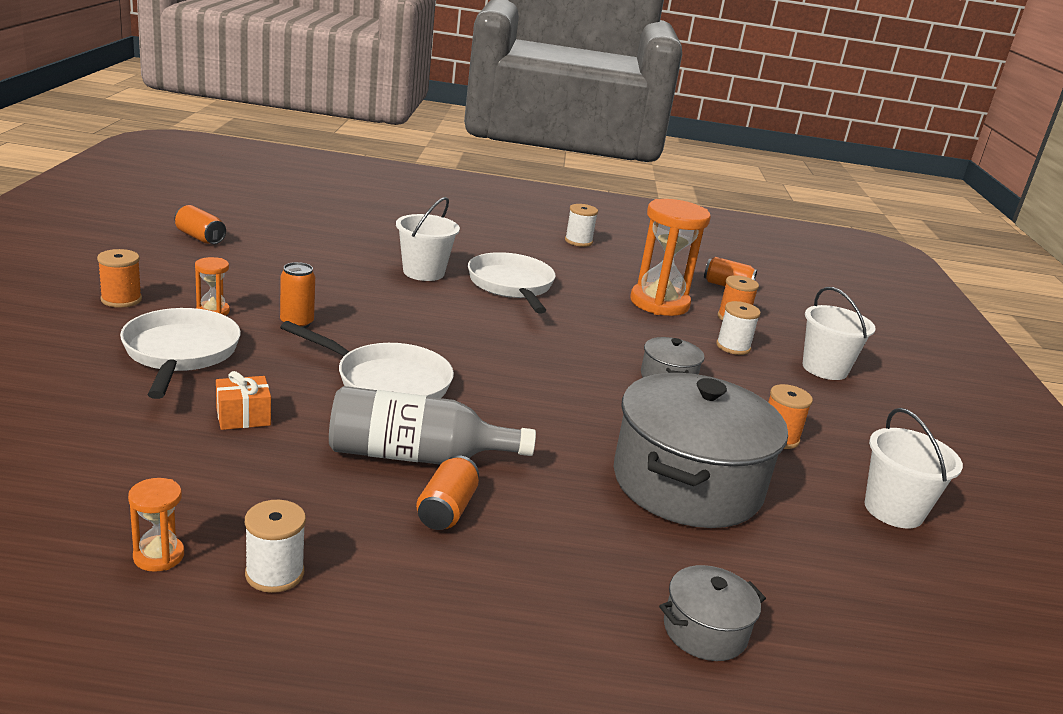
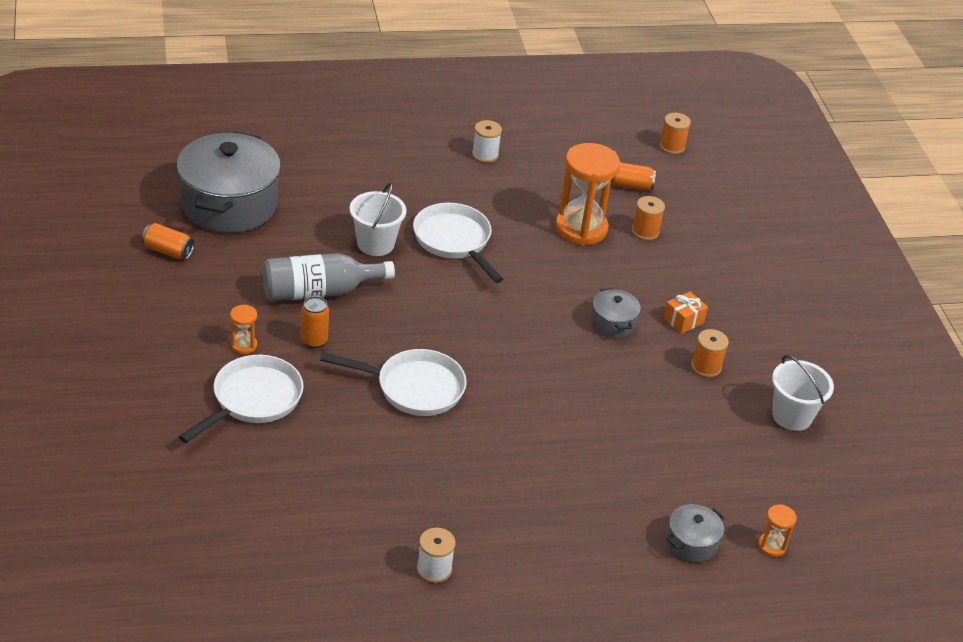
camera: 15 degrees left, 15 degrees up
(121, 299) = (167, 352): orange spool -> orange spool (672, 146)
(158, 556) = (361, 575): orange hourglass -> orange hourglass (771, 546)
(180, 353) = (253, 400): white pan -> white pan turned 60 degrees clockwise
(243, 417) = (337, 450): orange gift -> orange gift (683, 320)
(416, 456) = (469, 454): grey bottle -> grey bottle (319, 291)
(446, 509) = (509, 494): orange can -> none
(687, 483) = (653, 429): grey pot -> grey pot (229, 204)
(733, 347) = (653, 270): white spool -> none
(824, 369) = (728, 277): white bucket -> none

